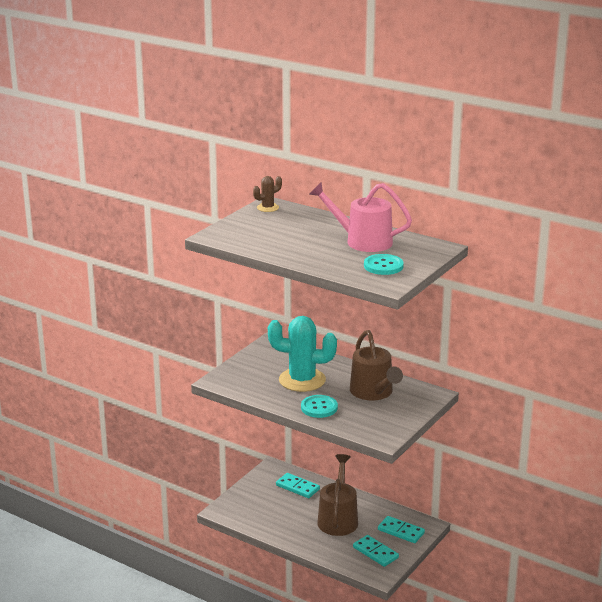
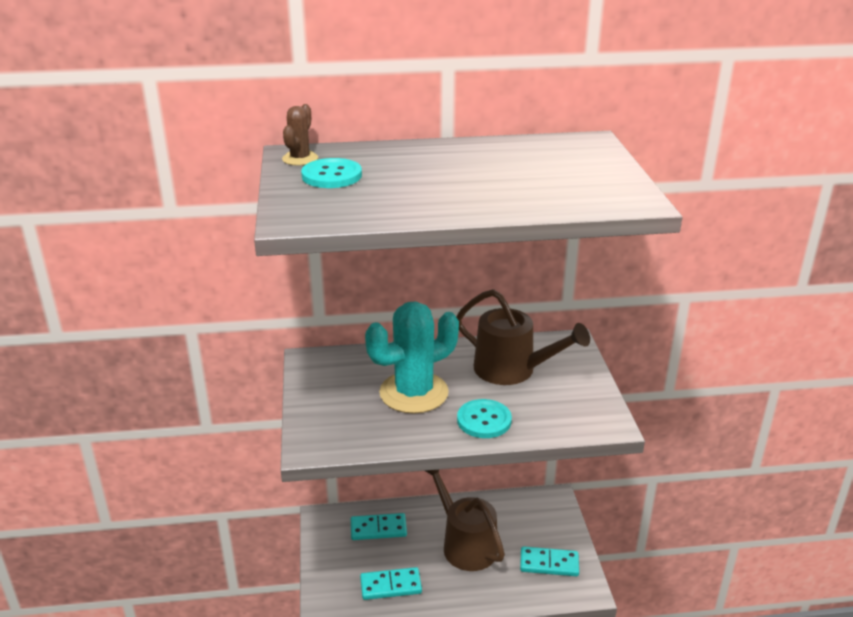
camera: 40 degrees left, 5 degrees up
(362, 241) = (496, 161): pink watering can -> none
(383, 266) = (582, 182): turquoise button -> turquoise button (331, 175)
(401, 531) = (541, 521): turquoise domino -> turquoise domino (390, 586)

